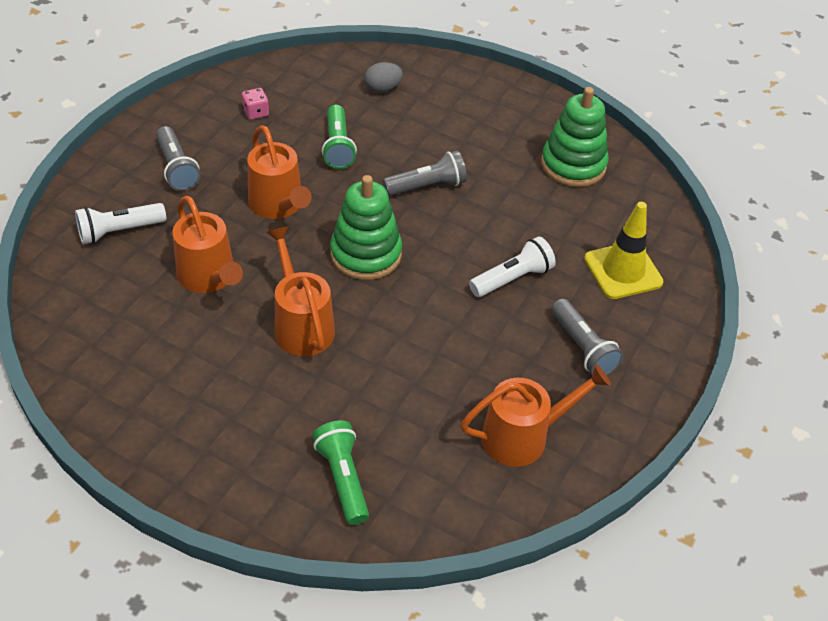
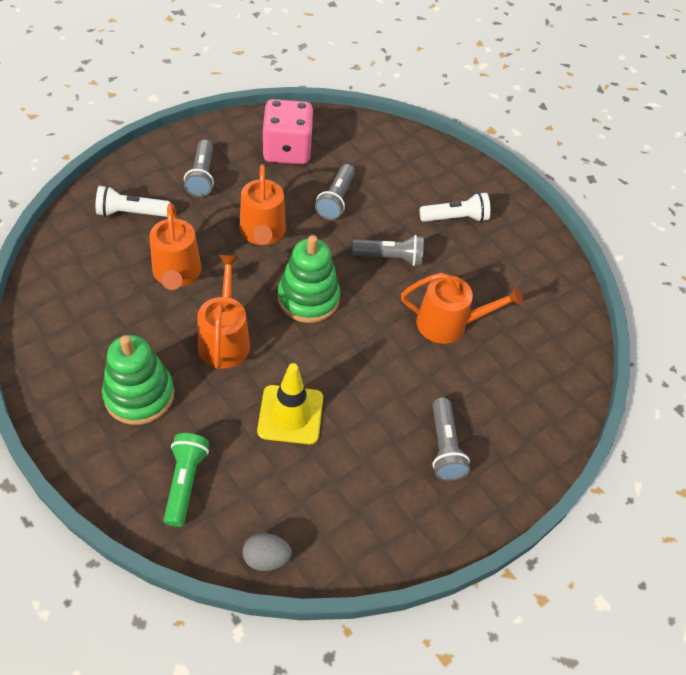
camera: 20 degrees right, 5 degrees up
(256, 112) = (287, 150): pink dice -> pink dice, size x2.47
(338, 147) = (336, 200): green flashlight -> grey flashlight
(382, 89) = (399, 163): grey egg -> grey egg (266, 558)
(512, 278) = (418, 363): white flashlight -> white flashlight (455, 218)
(522, 436) = (350, 505): orange watering can -> orange watering can (448, 324)
(573, 165) = (525, 281): green stacking toy -> green stacking toy (139, 395)
(623, 271) = (517, 391): yellow traffic cone -> yellow traffic cone (290, 414)

